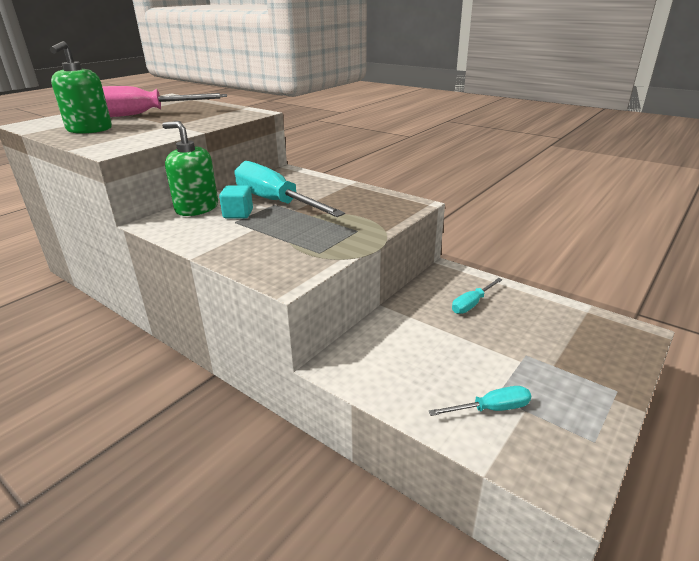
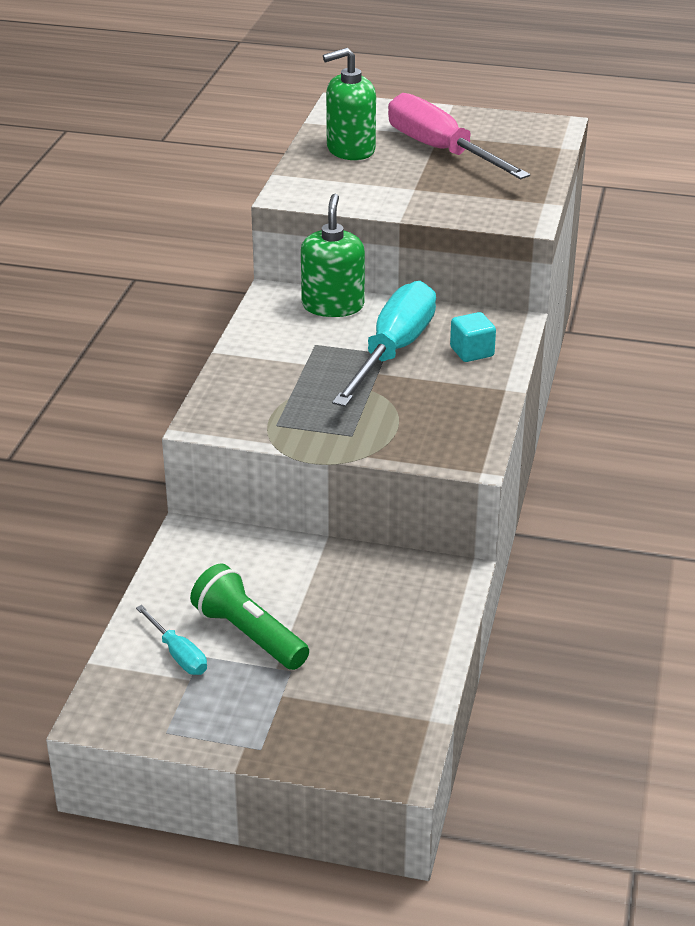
camera: 65 degrees right, 5 degrees up
(238, 214) = (337, 339): turquoise cube -> turquoise cube (472, 352)
(472, 304) = (378, 611): turquoise screwdriver -> none
(478, 365) = (248, 635): none -> green flashlight

